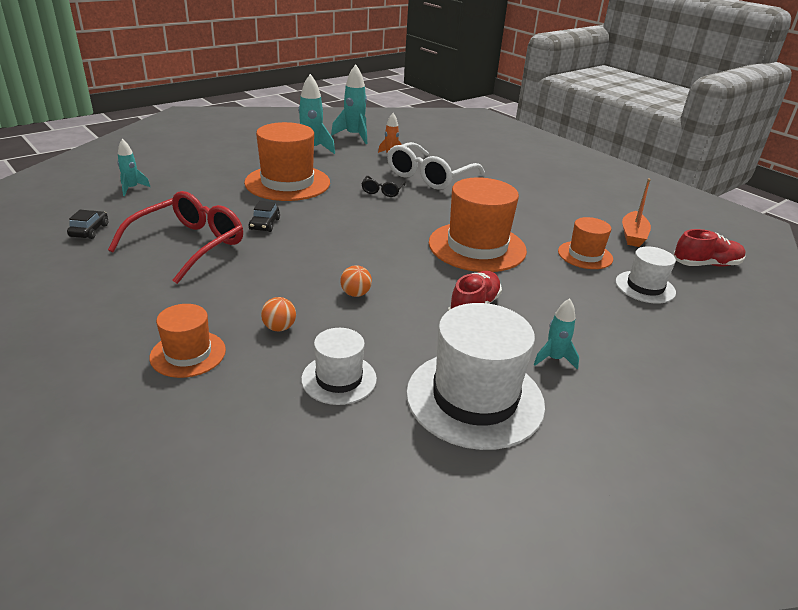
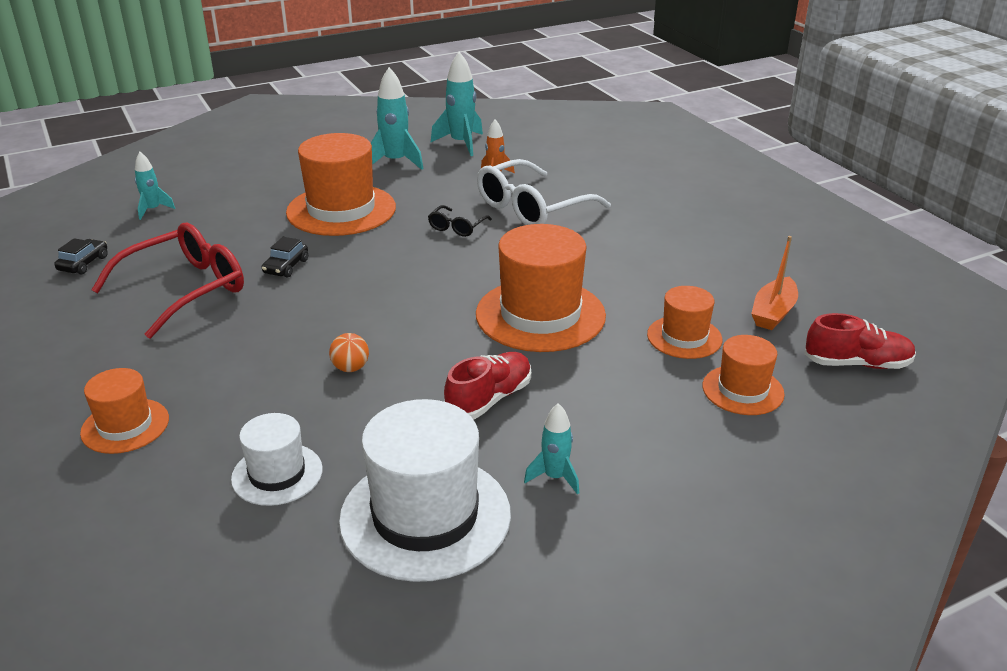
camera: 15 degrees right, 0 degrees up
(279, 328) = (240, 404): orange ball -> none
(645, 287) = (743, 390): white hat -> orange hat

